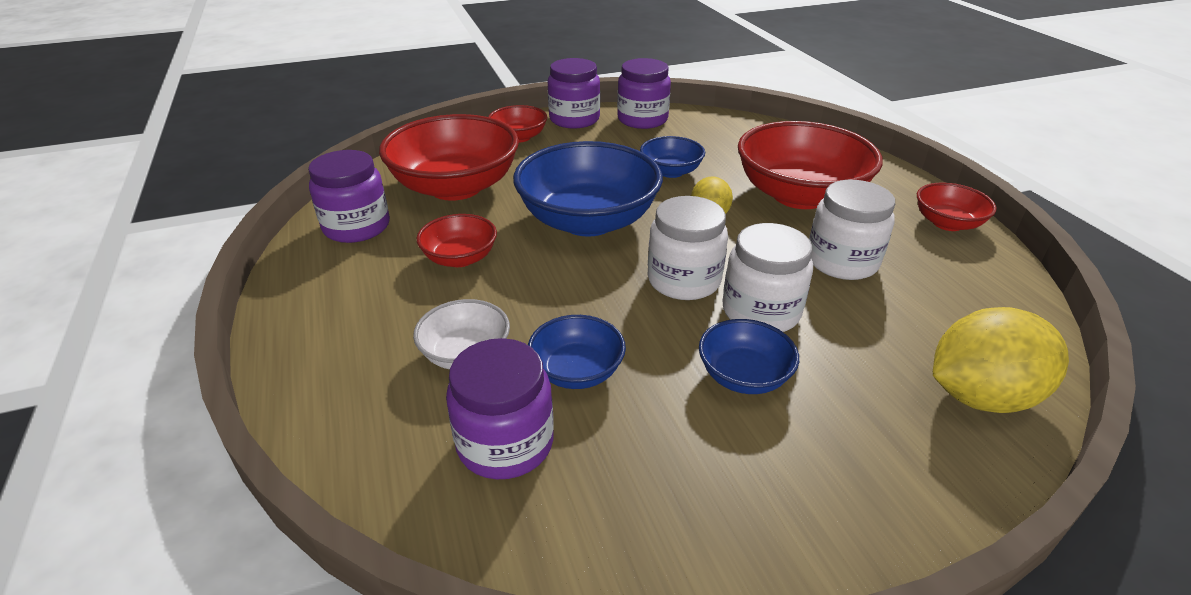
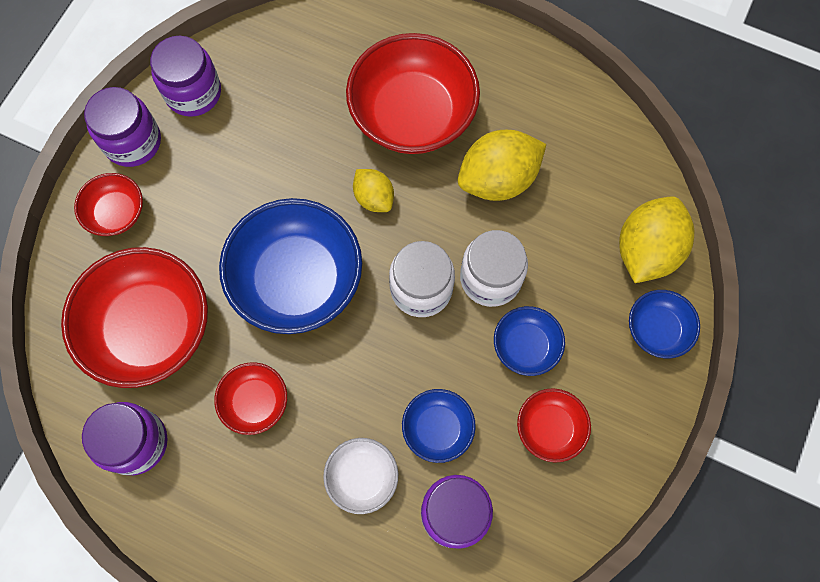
camera: 45 degrees left, 35 degrees up
(671, 171) = (294, 159): blue bowl -> blue bowl (657, 329)
(842, 261) = (498, 179): white jar -> yellow lemon
(947, 223) = (530, 71): red bowl -> red bowl (549, 428)

